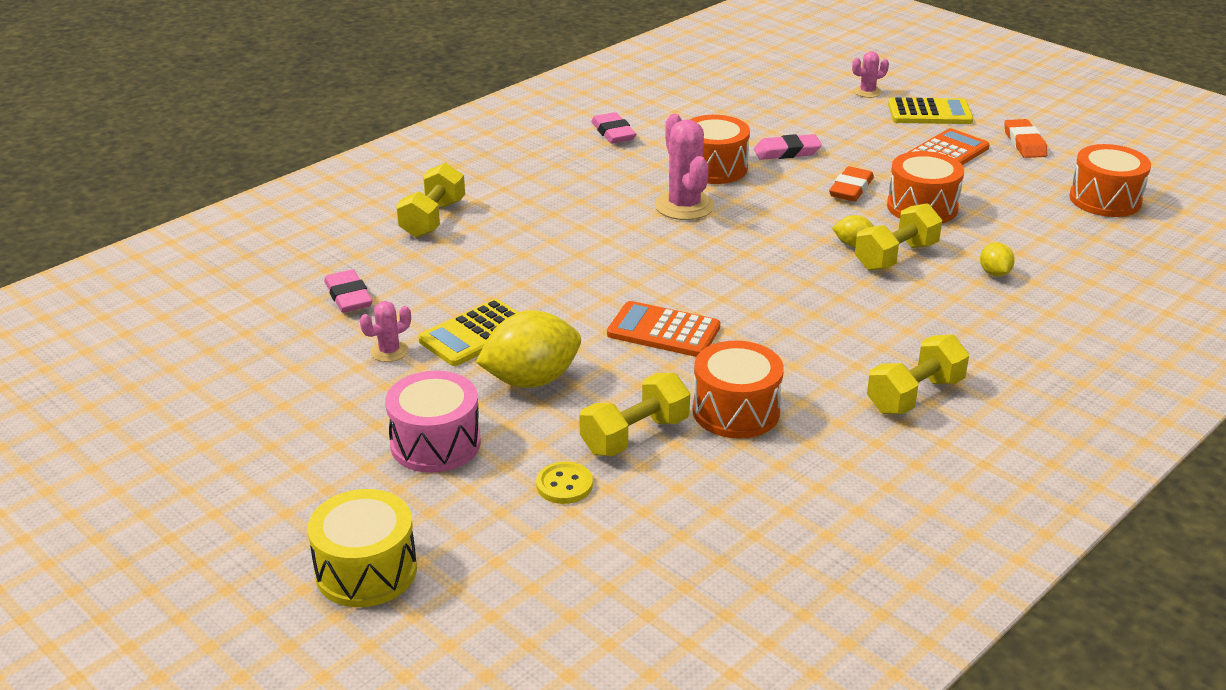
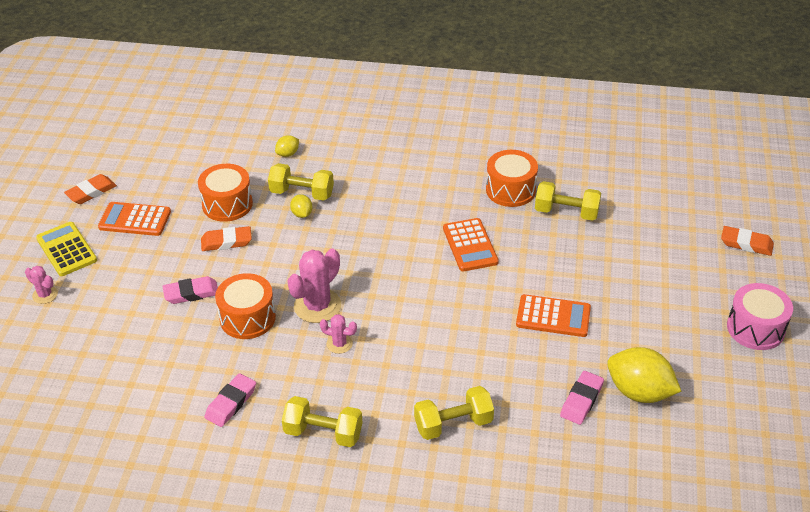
camera: 125 degrees left, 10 degrees up
(366, 571) = (746, 244): yellow drum -> orange eraser
(389, 351) = (608, 342): pink cactus -> pink cactus (339, 344)
(435, 443) = (651, 274): pink drum -> pink drum (755, 328)
(476, 334) = (553, 316): yellow calculator -> orange calculator
(531, 380) = (567, 270): yellow lemon -> yellow lemon (639, 392)
(564, 485) = (625, 216): yellow button -> none
(787, 152) = (191, 293): pink eraser -> pink eraser turned 60 degrees counterclockwise
(915, 395) = (436, 142): yellow dumbbell -> yellow dumbbell (323, 433)
(1105, 200) = (156, 140): orange drum -> none

